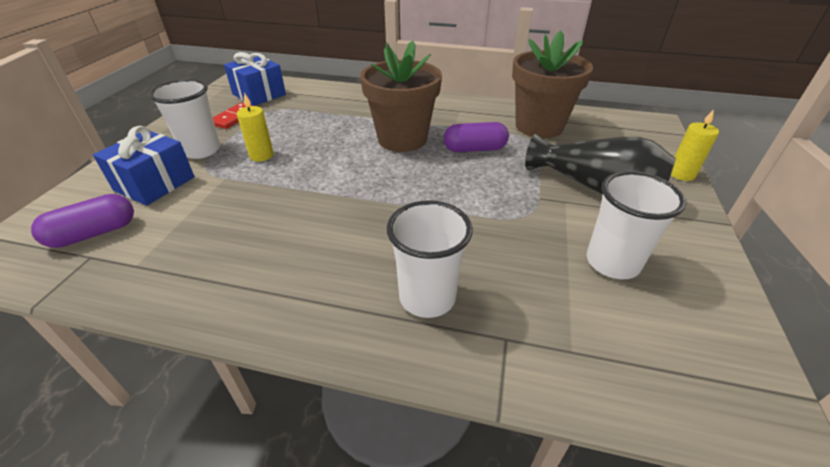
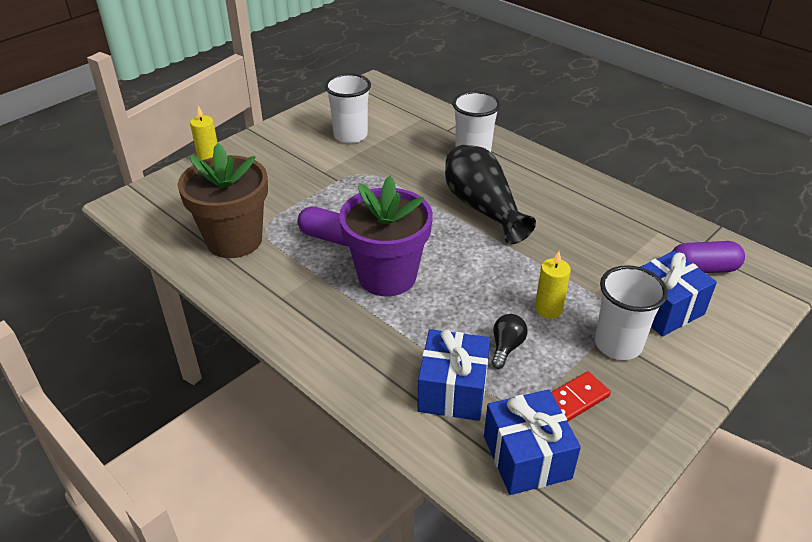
camera: 150 degrees left, 0 degrees up
(287, 128) = (506, 347): none -> black light bulb
(312, 104) = (453, 390): none -> blue gift
(402, 139) = (387, 276): brown flower pot -> purple flower pot
(595, 188) = (287, 172): black vase -> black vase (483, 208)

